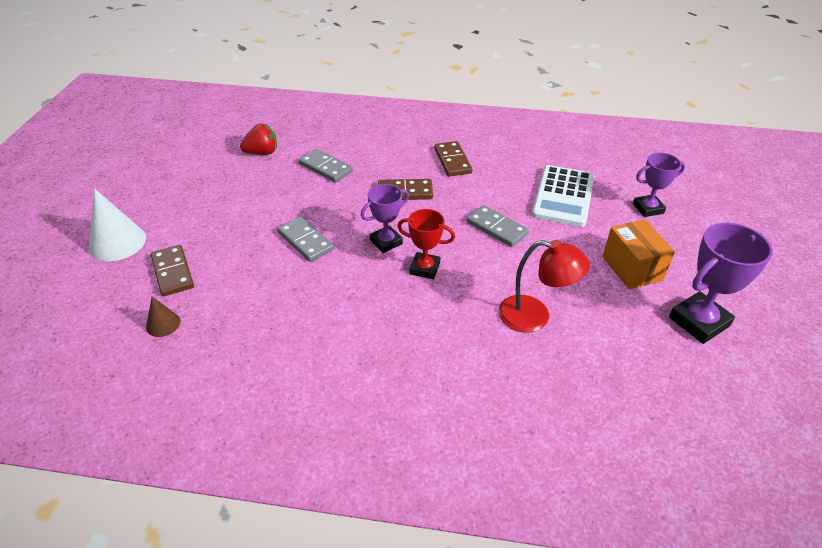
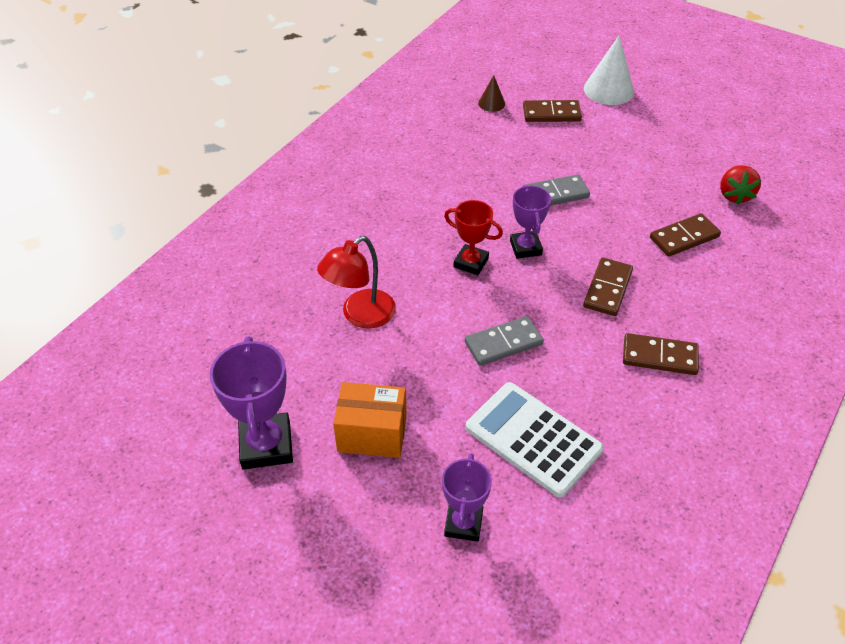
camera: 115 degrees right, 5 degrees up
(325, 168) = (684, 237): grey domino -> brown domino
(424, 268) = (471, 262): red trophy -> red trophy turned 75 degrees clockwise

